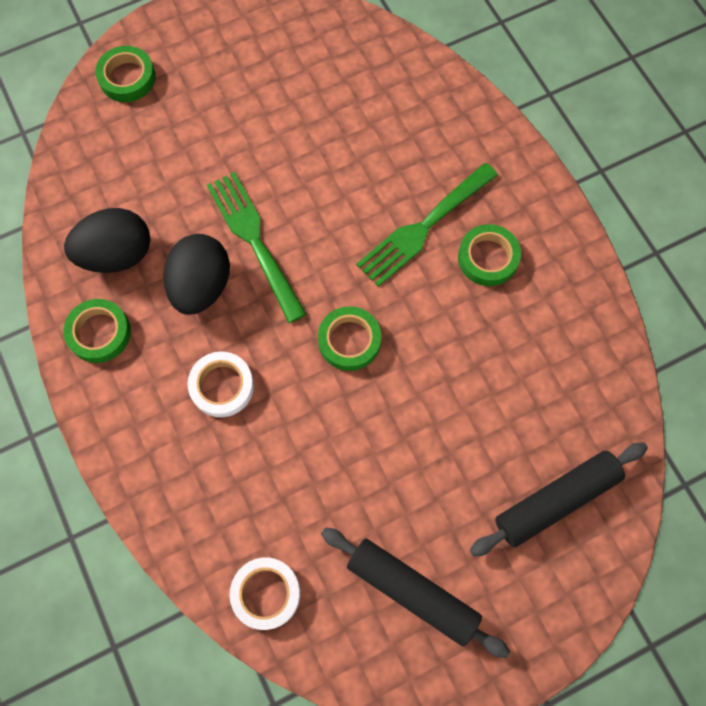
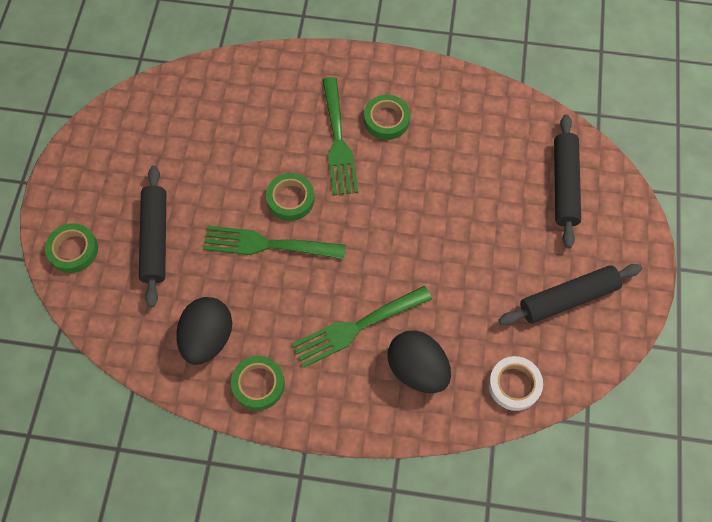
camera: 55 degrees left, 5 degrees down
(187, 137) = (155, 239): none -> black rolling pin
(201, 286) = (275, 297): black egg -> black egg (417, 369)
(222, 386) = (356, 327): white tape -> green fork
(349, 341) = (382, 232): green tape -> green tape (290, 199)

